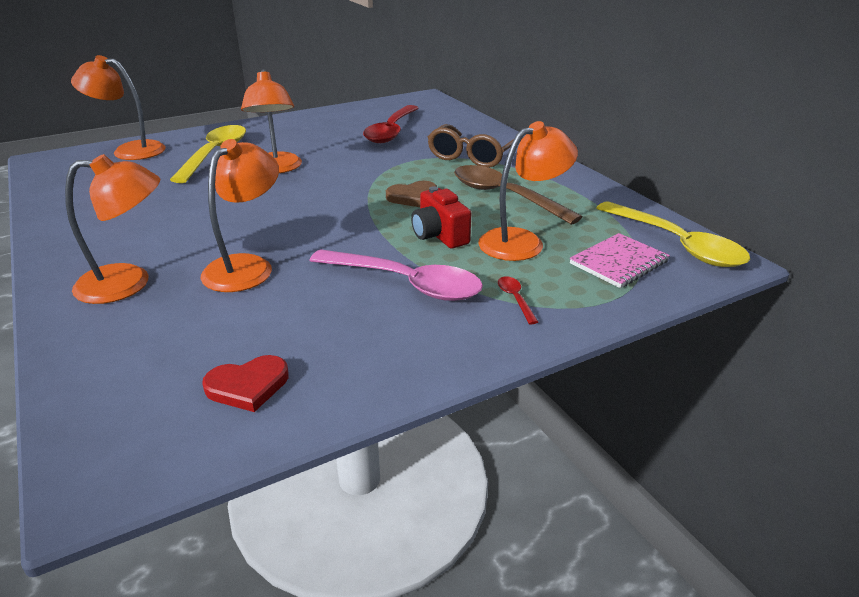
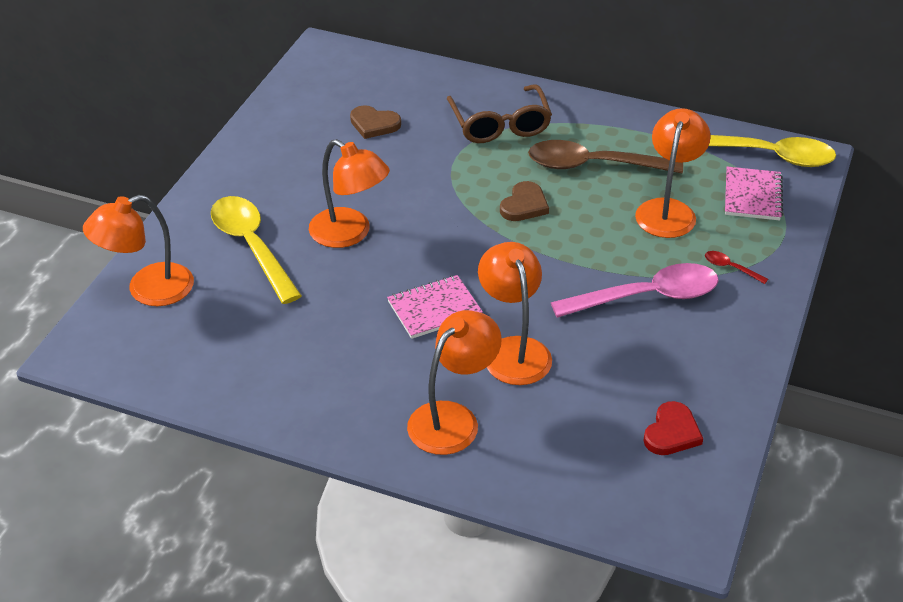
camera: 40 degrees left, 10 degrees up
(246, 222) = (434, 309): none -> pink notebook
(391, 131) = (374, 124): red spoon -> brown heart
(439, 236) = (605, 237): red camera -> none

